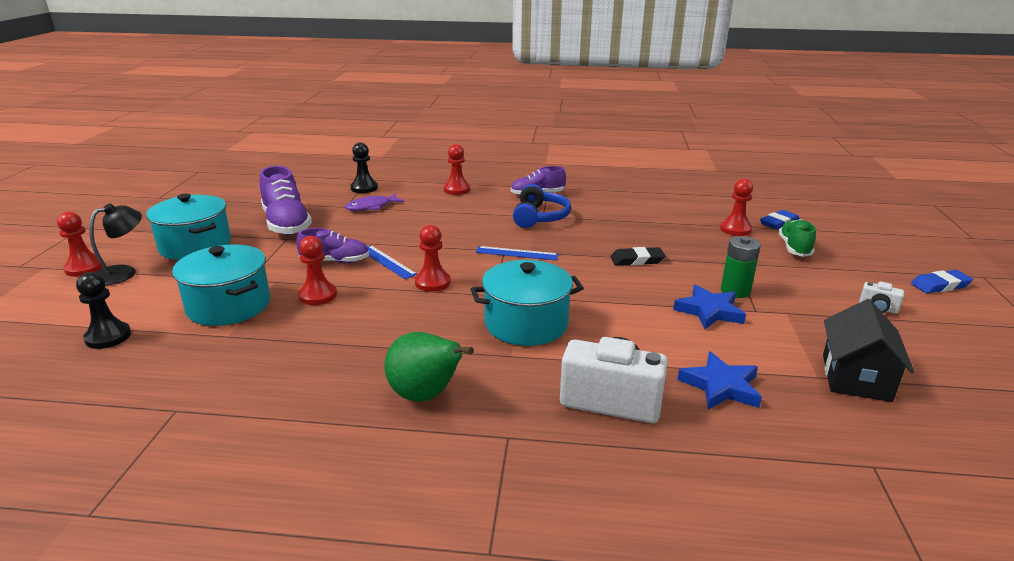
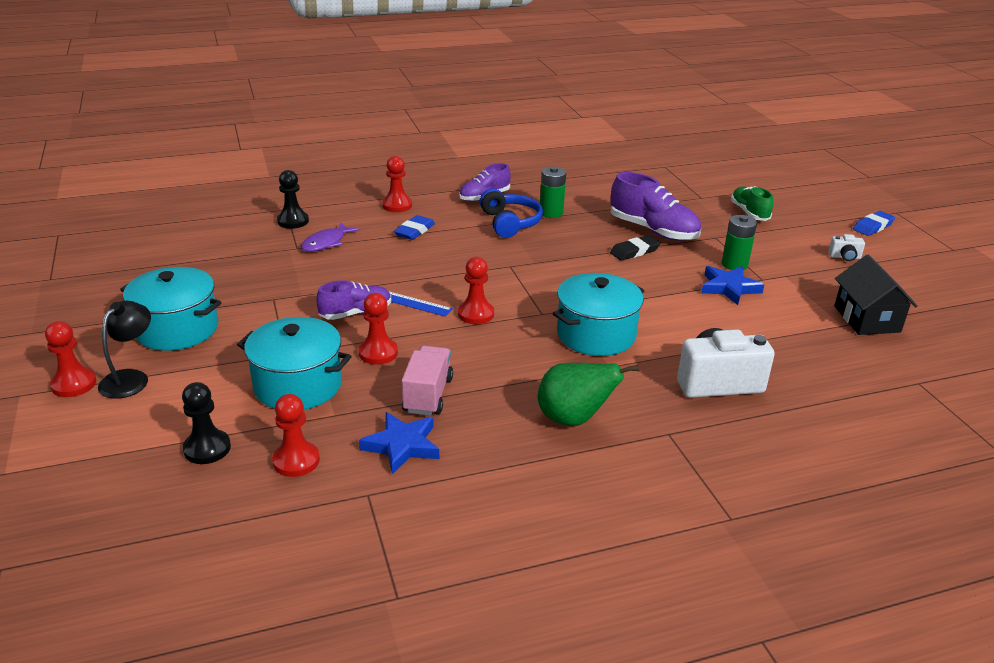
camera: 25 degrees left, 5 degrees up
(286, 224) = (253, 282): purple shoe -> purple shoe (653, 230)
(319, 339) = (428, 395): none -> pink truck
(516, 253) = (524, 266): blue ruler -> none
(586, 215) = (551, 212): none -> green battery
(721, 386) = (784, 350): blue star -> blue star (402, 445)
(735, 229) = (690, 203): red pawn -> red pawn (296, 461)
(779, 223) = (720, 189): blue eraser -> blue eraser (414, 231)

